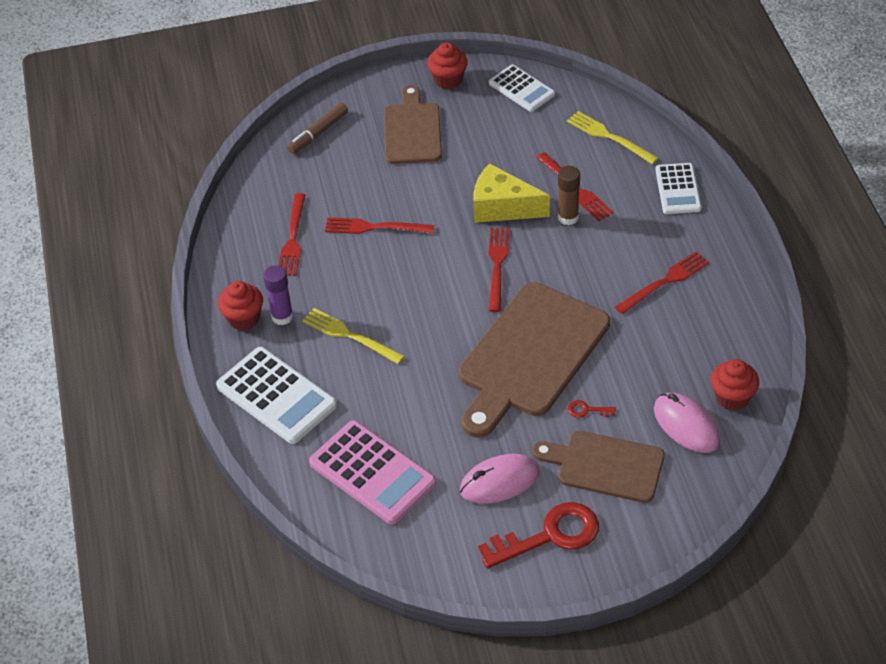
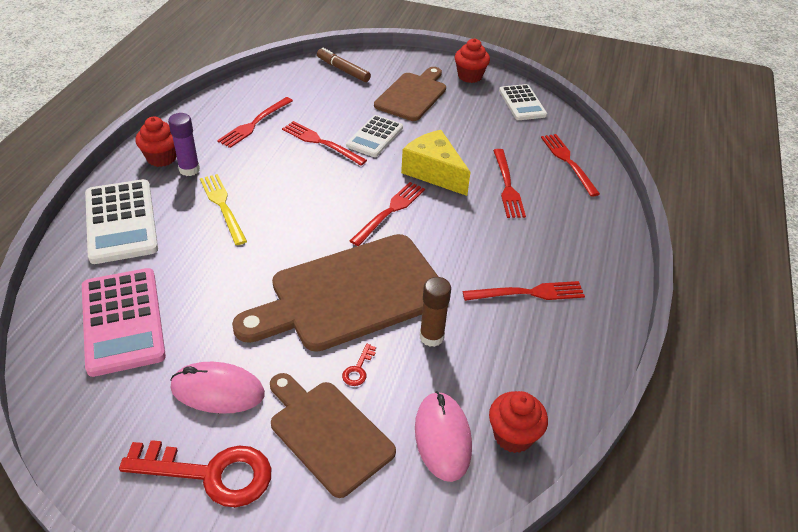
camera: 25 degrees right, 5 degrees down
(318, 133) = (343, 70): brown marker -> brown marker turned 60 degrees clockwise
(568, 217) = (482, 203): brown glue stick -> brown glue stick (431, 337)
(587, 410) = (358, 369): red key -> red key turned 105 degrees counterclockwise
(609, 137) = (568, 162): yellow fork -> red fork
(678, 189) = (600, 225): white calculator -> white calculator (375, 137)

